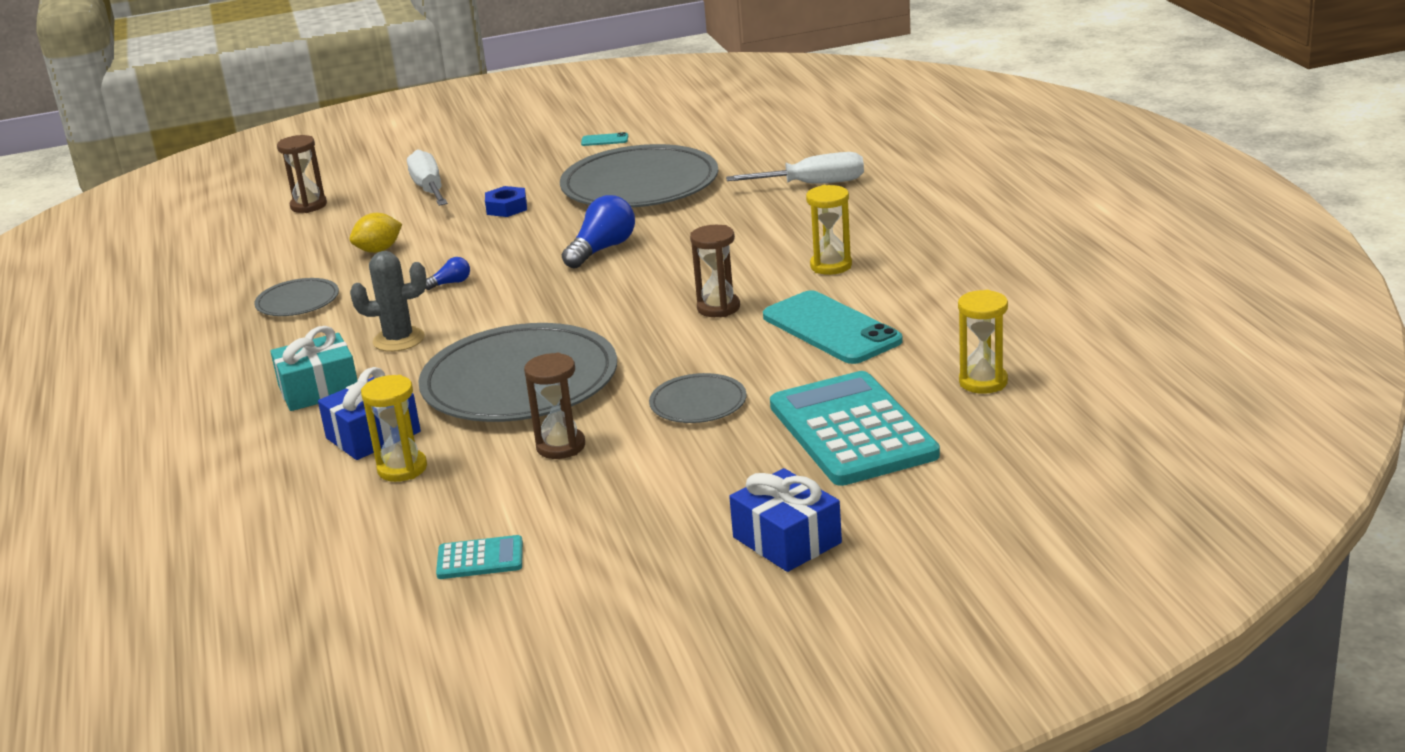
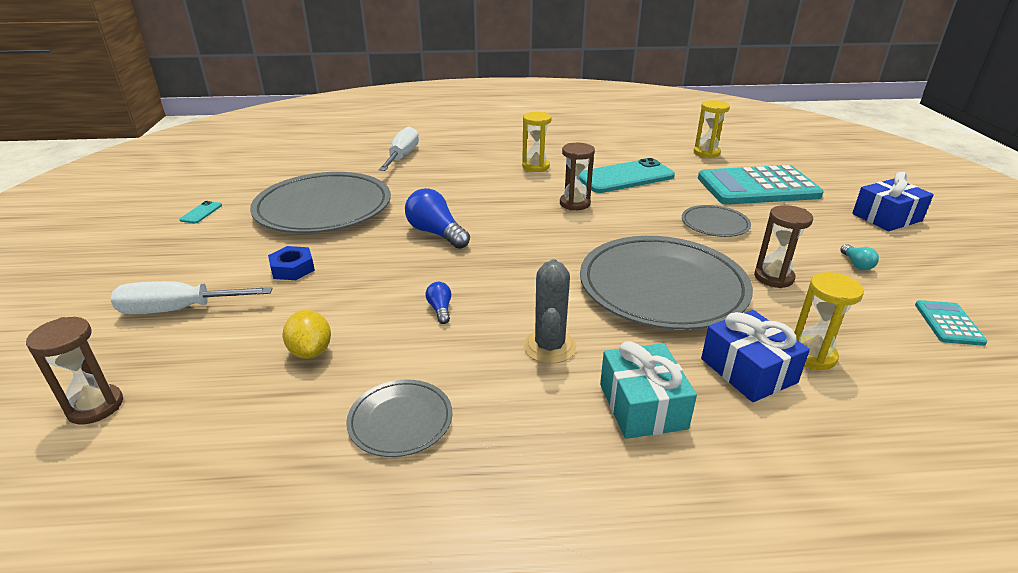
camera: 80 degrees left, 5 degrees up
(615, 505) = (856, 264): none -> turquoise light bulb

